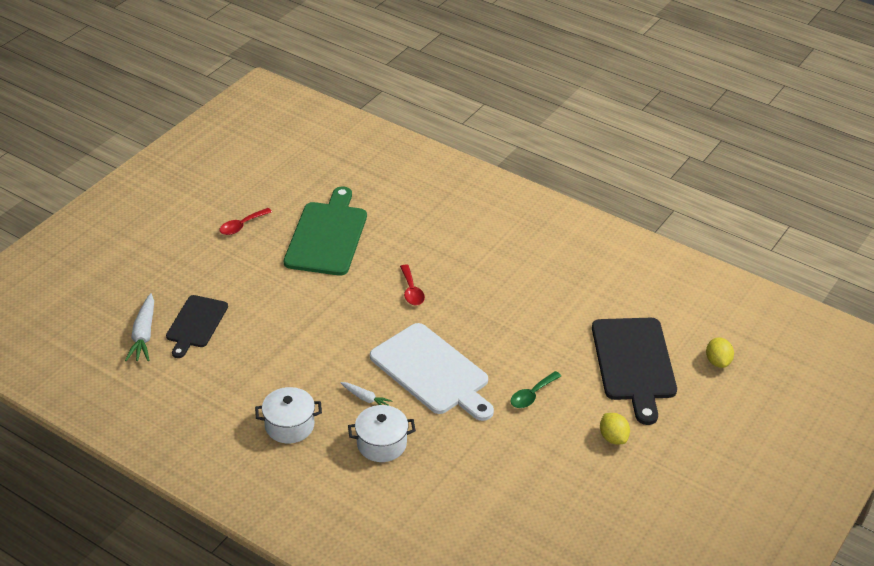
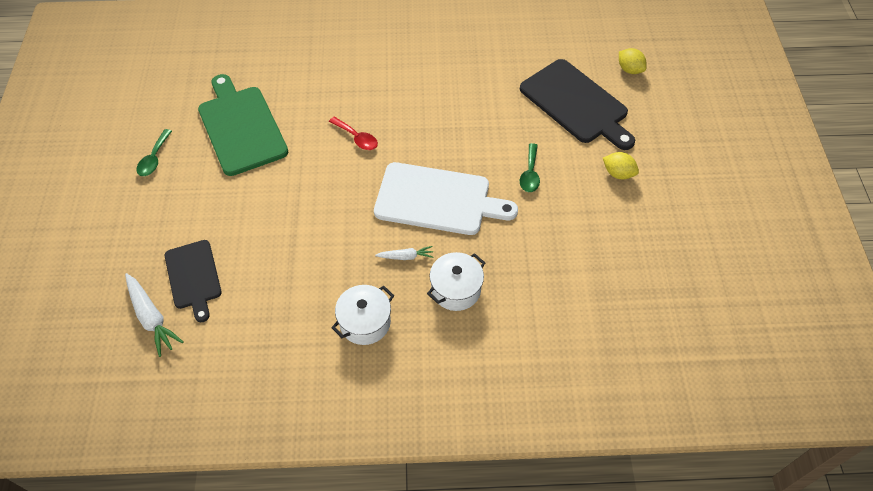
camera: 35 degrees left, 15 degrees up
(242, 226) = (154, 158): red spoon -> green spoon

